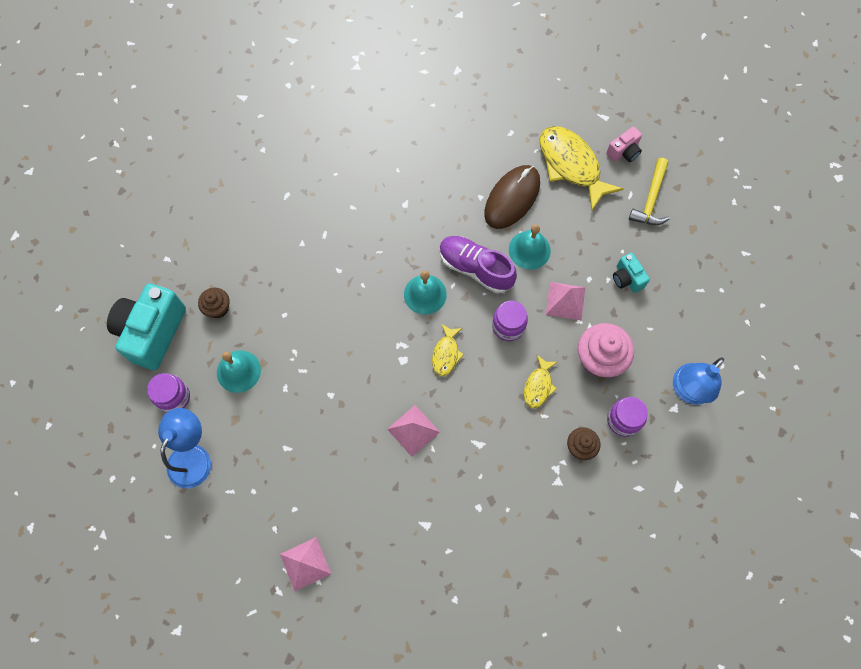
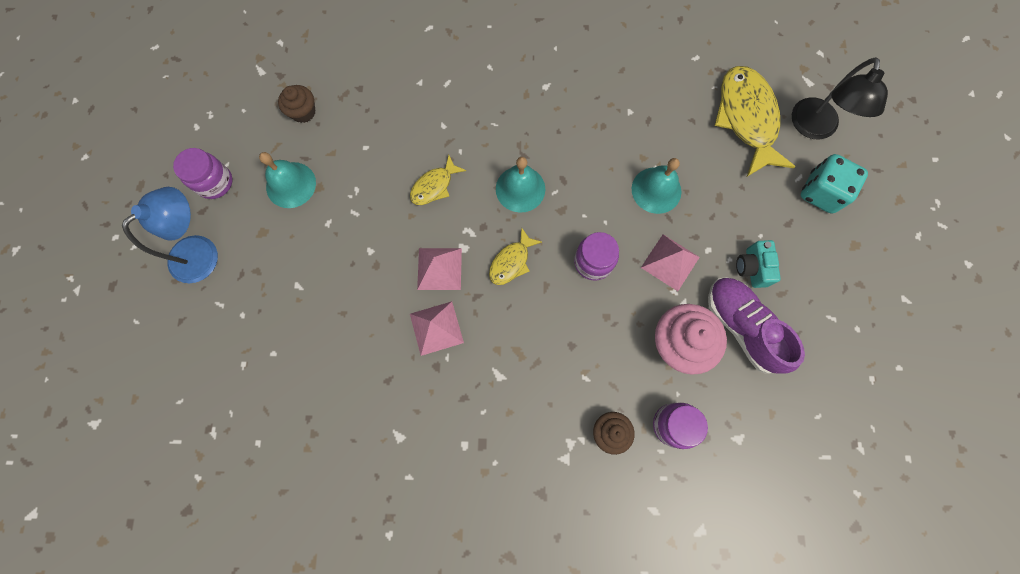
camera: 25 degrees right, 5 degrees up
(152, 332) = (228, 109): turquoise camera -> none
(305, 564) = (254, 417): pink pyramid -> pink pyramid (439, 269)
(475, 268) = (587, 185): purple shoe -> purple shoe (742, 327)
(512, 198) = (664, 127): brown mouse -> none
(538, 386) = (595, 342): yellow fish -> yellow fish (434, 186)
(623, 152) = (813, 128): pink camera -> black lamp
(651, 199) = (821, 192): yellow hammer -> turquoise dice
(687, 391) = (763, 426): blue lamp -> none

